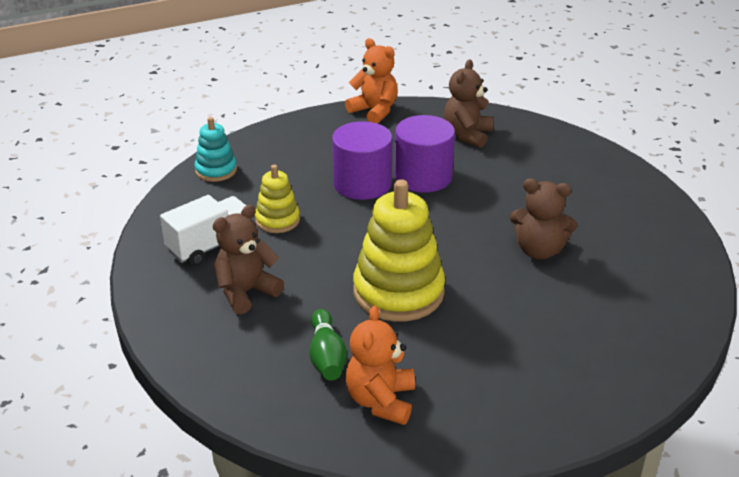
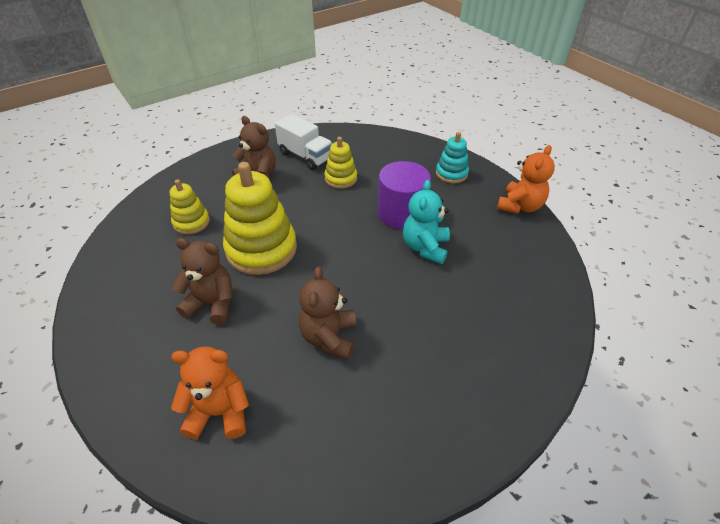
camera: 80 degrees right, 10 degrees up
(216, 170) = (394, 143): turquoise stacking toy -> turquoise stacking toy (451, 173)
(326, 356) = (191, 222): green bowling pin -> yellow stacking toy
(381, 401) = (144, 253): orange teddy bear -> orange teddy bear (219, 412)
(423, 177) = (425, 247): purple cylinder -> turquoise teddy bear
(467, 135) = (512, 271): brown teddy bear -> brown teddy bear (212, 304)

